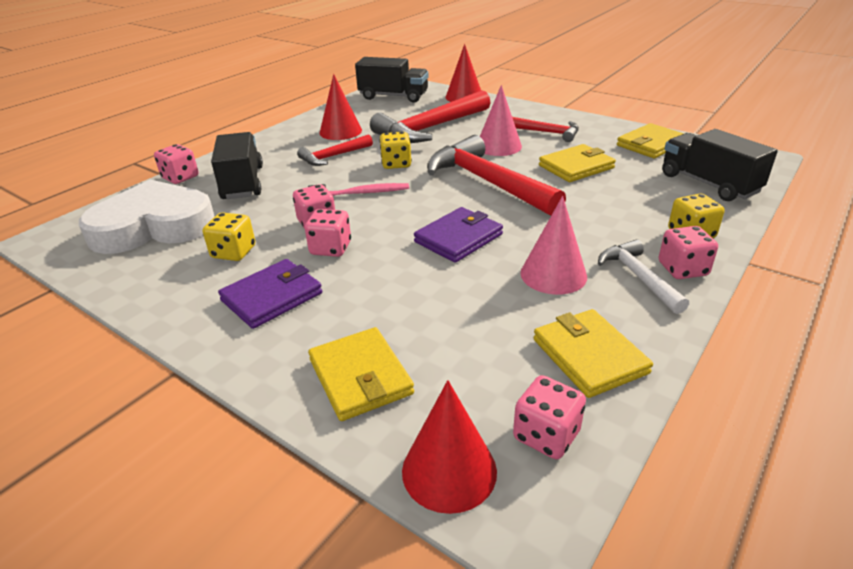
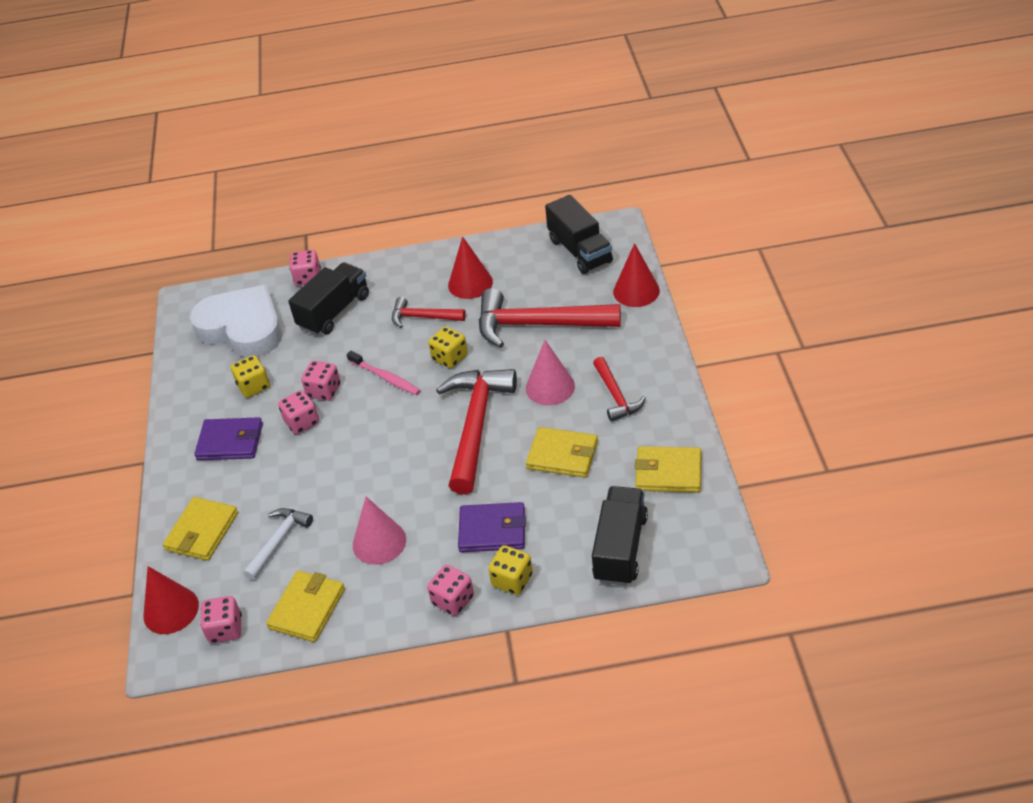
camera: 50 degrees right, 10 degrees up
(458, 238) = (377, 469): purple wallet -> purple wallet (492, 530)
(638, 277) = (418, 584): white hammer -> white hammer (279, 541)

